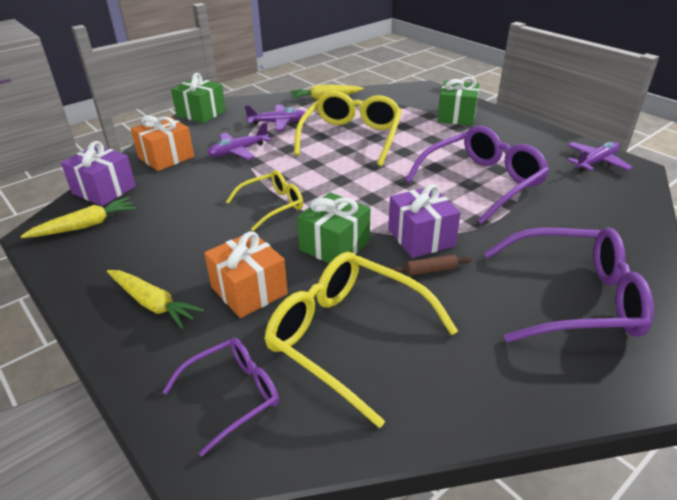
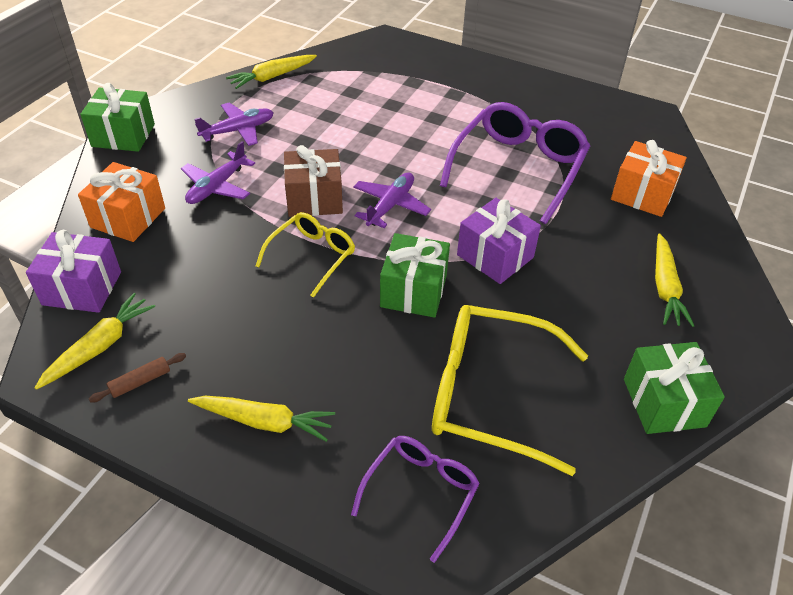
camera: 25 degrees left, 10 degrees up
(249, 290) = (359, 373): orange gift -> orange gift (642, 194)
(301, 171) = (314, 198): none -> brown gift
(351, 137) = (342, 134): yellow glasses -> none
(431, 270) = (525, 293): brown rolling pin -> brown rolling pin (140, 382)
(456, 116) = (444, 77): green gift -> green gift (664, 402)
(574, 298) = (665, 287): purple glasses -> yellow carrot
(596, 162) = (614, 114): purple plane -> purple plane (390, 205)

